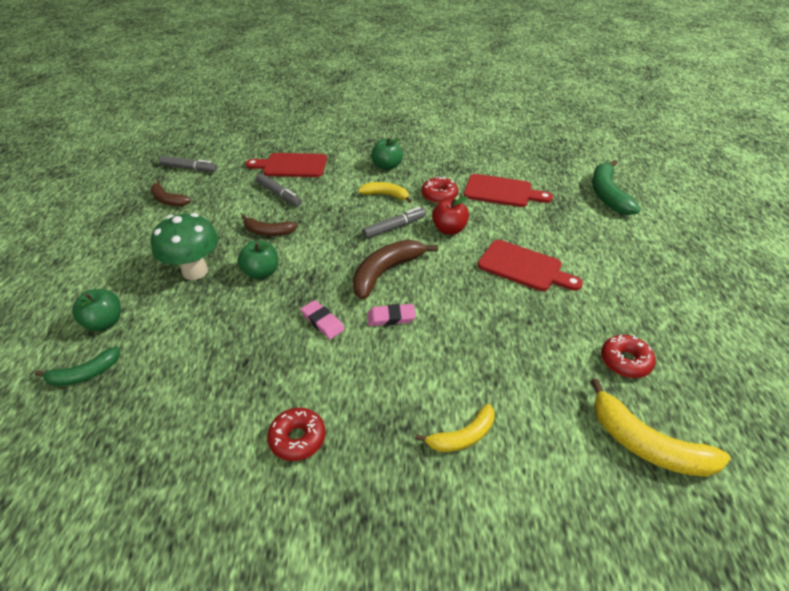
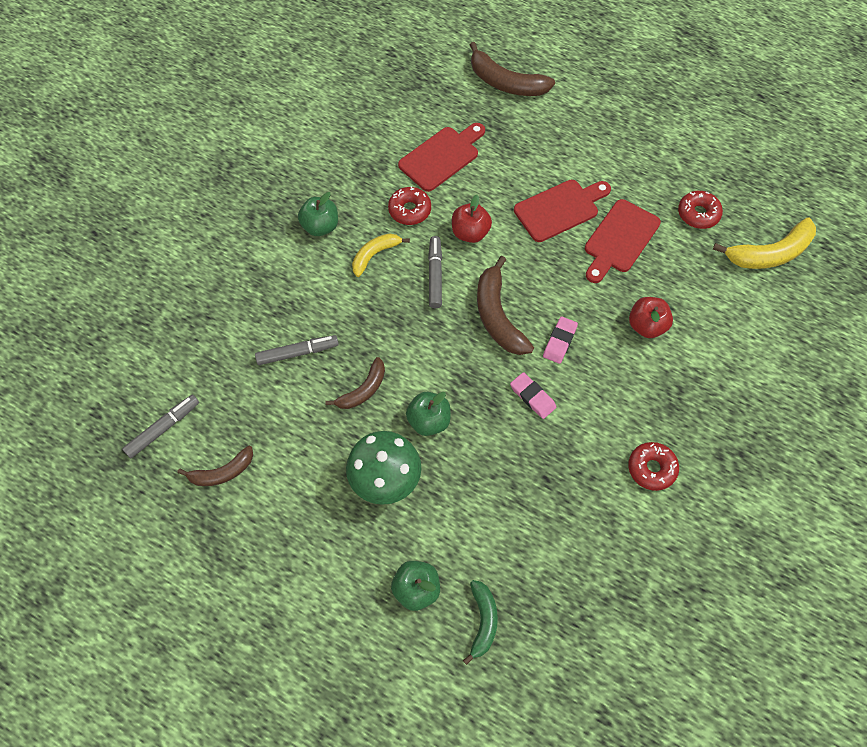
camera: 60 degrees left, 20 degrees up
(291, 166) = (245, 317): red cutting board -> red cutting board (619, 239)
(322, 322) = (532, 397): pink eraser -> pink eraser turned 60 degrees clockwise
(458, 371) = (646, 326): none -> red apple
(463, 436) = (707, 357): yellow banana -> none
(607, 195) = (506, 83): green banana -> brown banana

